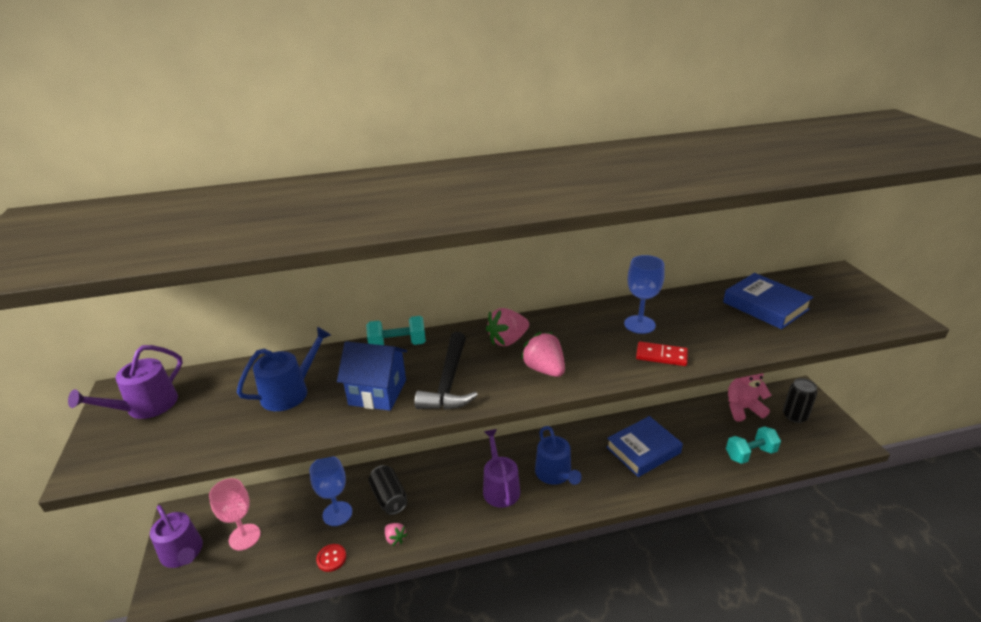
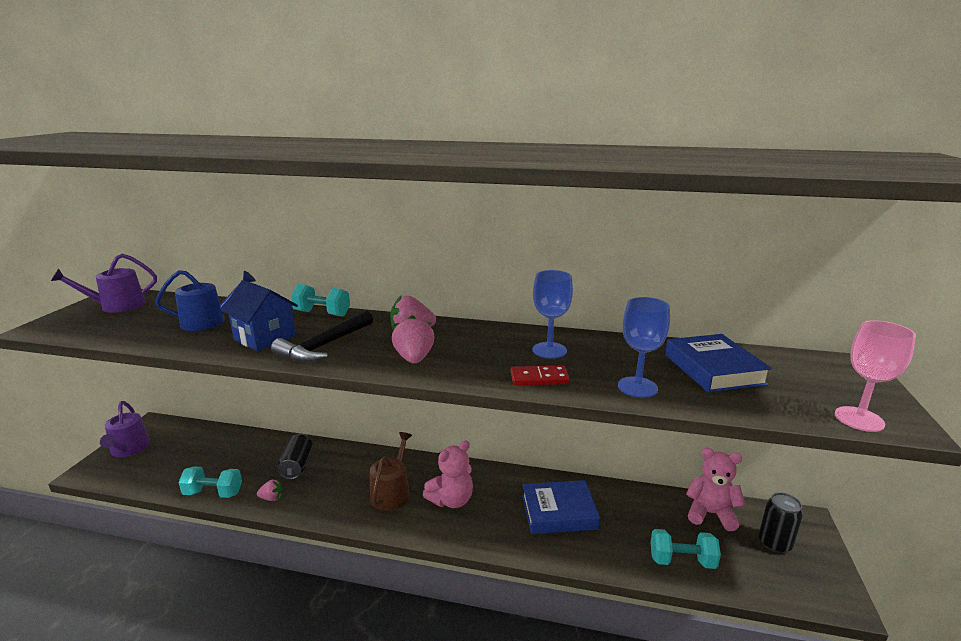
camera: 25 degrees right, 10 degrees down
(244, 537) = (174, 454): pink goblet -> pink goblet (859, 419)
(331, 558) = (213, 493): red button -> turquoise dumbbell
(337, 513) = (249, 463): blue goblet -> blue goblet (637, 387)
(395, 538) = (271, 498): pink strawberry -> pink strawberry turned 75 degrees counterclockwise
(500, 487) = (392, 492): purple watering can -> brown watering can
(555, 474) = (451, 500): blue watering can -> pink teddy bear
(661, 356) = (539, 378): red domino -> red domino turned 45 degrees counterclockwise

